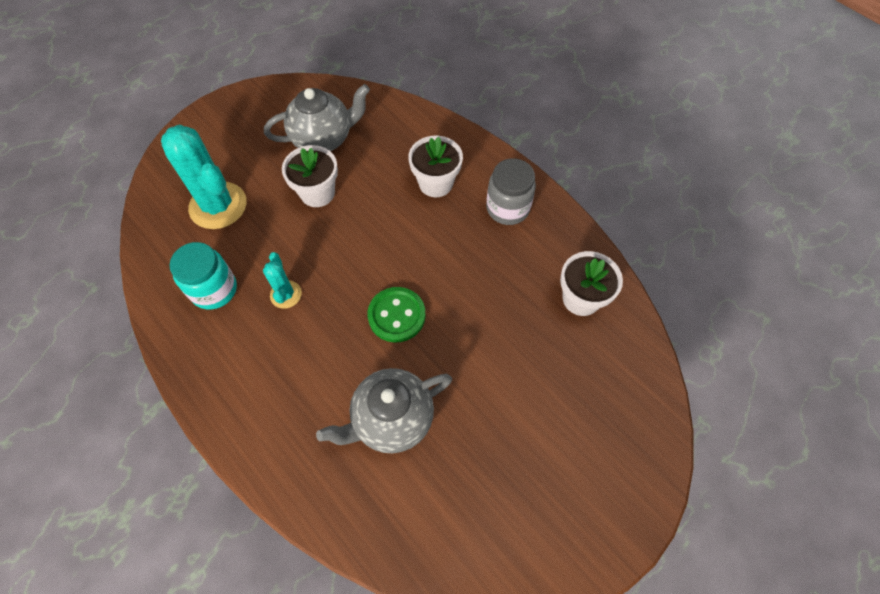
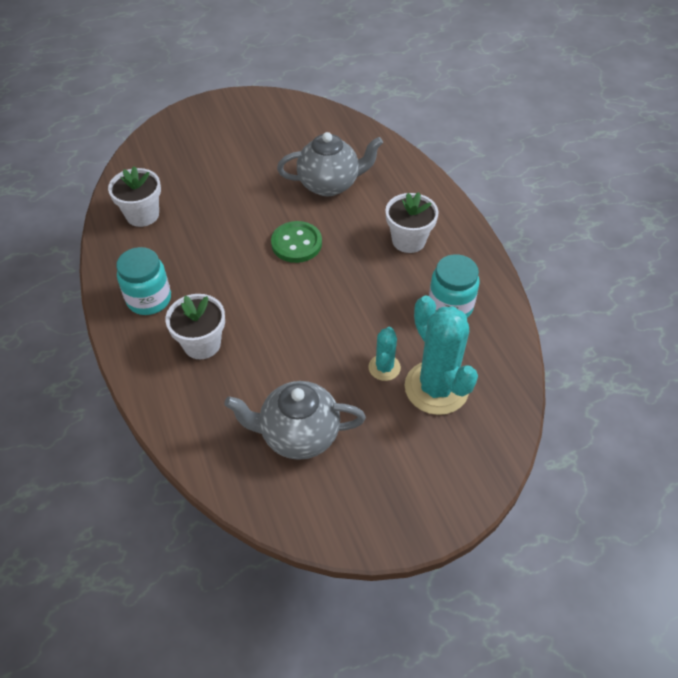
camera: 160 degrees left, 10 degrees down
(286, 294) = (385, 284): turquoise cactus -> turquoise cactus (384, 367)
(317, 193) = (327, 370): white flower pot -> white flower pot (408, 240)
(507, 208) = (149, 299): grey jar -> turquoise jar

